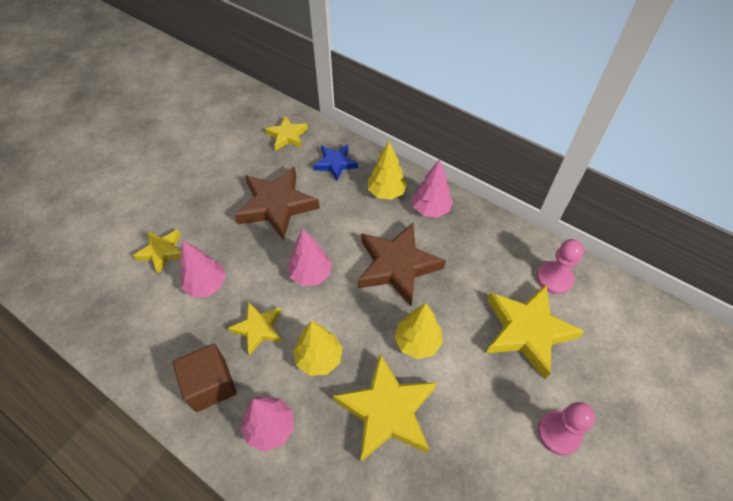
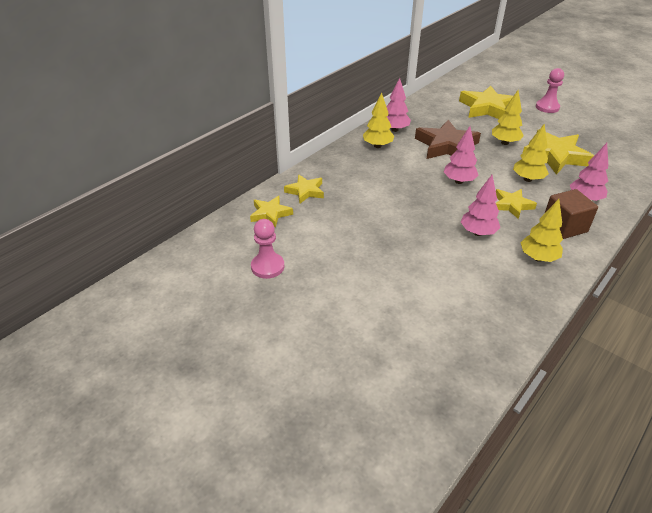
camera: 85 degrees left, 15 degrees down
(155, 341) = (538, 258): none -> yellow tree
(162, 252) = (446, 261): yellow star -> yellow star (270, 214)
(276, 205) = (390, 197): brown star -> none
(335, 163) = (344, 167): blue star -> none
(554, 278) = (448, 96): pink pawn -> pink pawn (267, 267)

